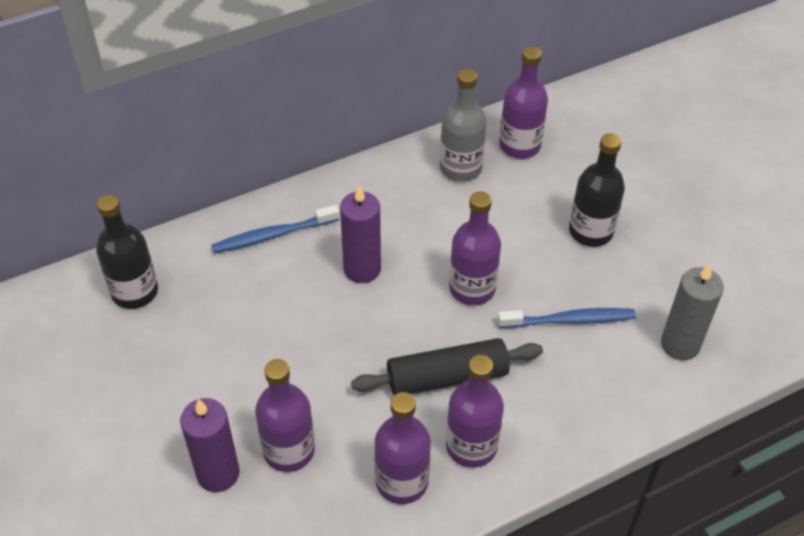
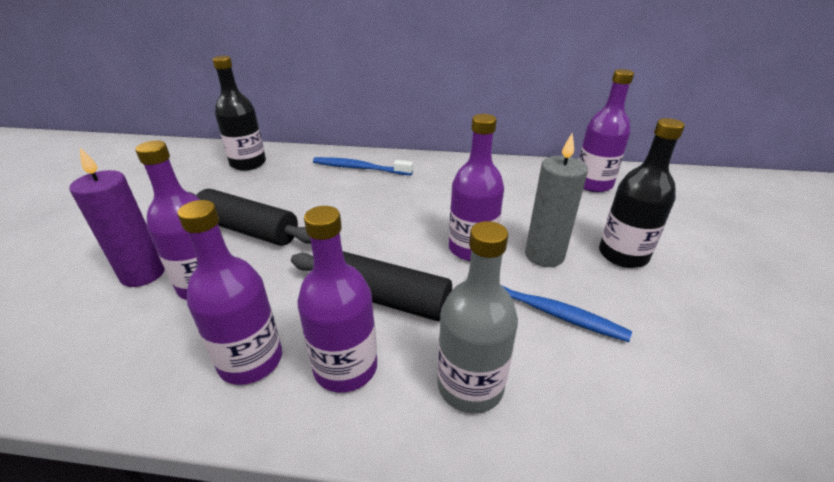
camera: 35 degrees right, 15 degrees down
(253, 377) = (248, 230): none -> black rolling pin
(362, 269) = (397, 204): purple candle -> none
(460, 168) = (531, 180): grey bottle -> grey bottle (470, 386)
(680, 344) = (678, 397): grey candle -> grey candle (544, 255)

